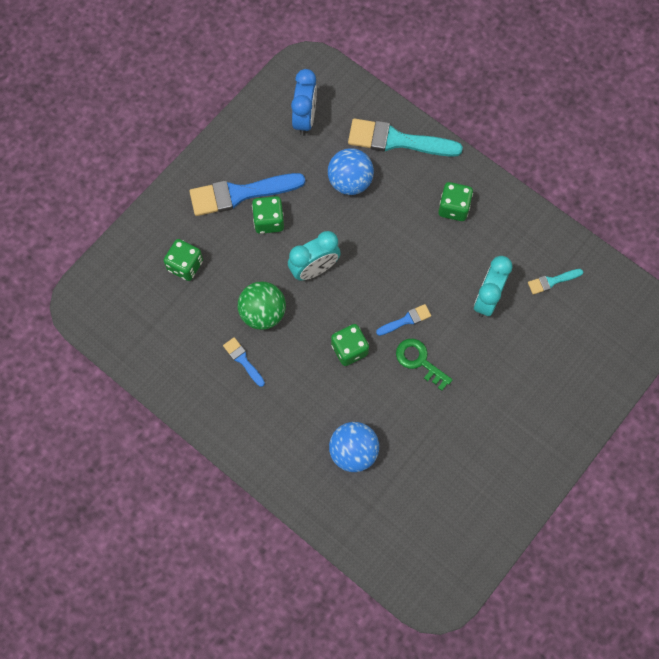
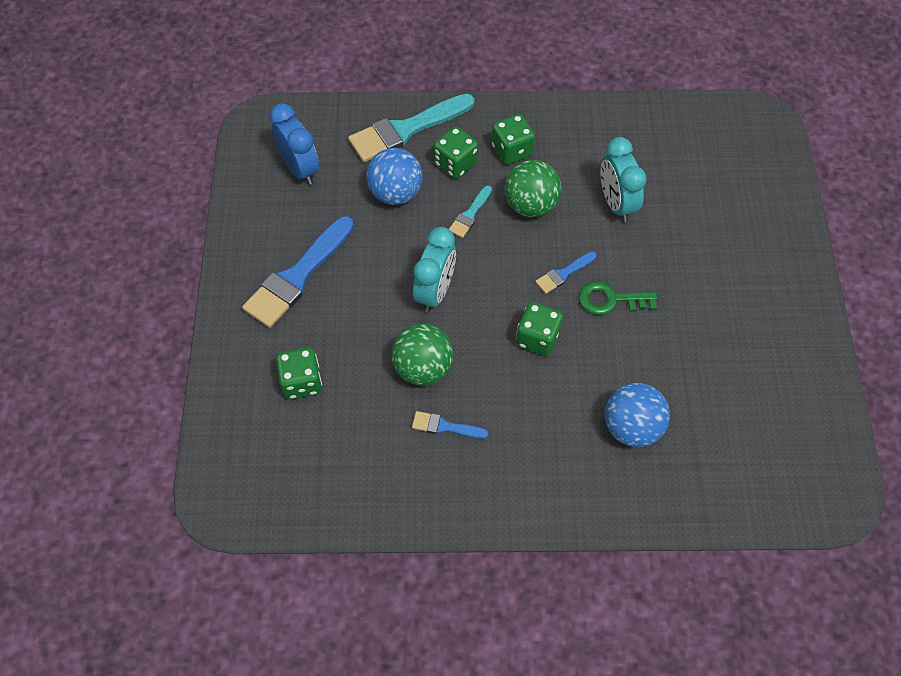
camera: 40 degrees left, 10 degrees down
(269, 221) = (349, 281): green dice -> green dice (455, 163)
(406, 320) = (563, 274): blue brush -> blue brush turned 150 degrees counterclockwise
(429, 256) = (531, 205): none -> green ball
(552, 281) = (655, 150): turquoise brush -> turquoise brush (470, 214)

